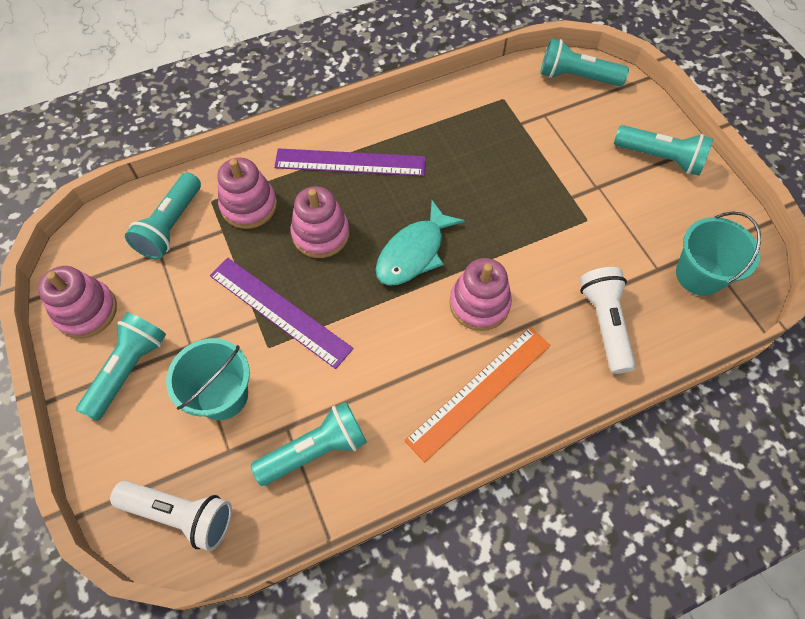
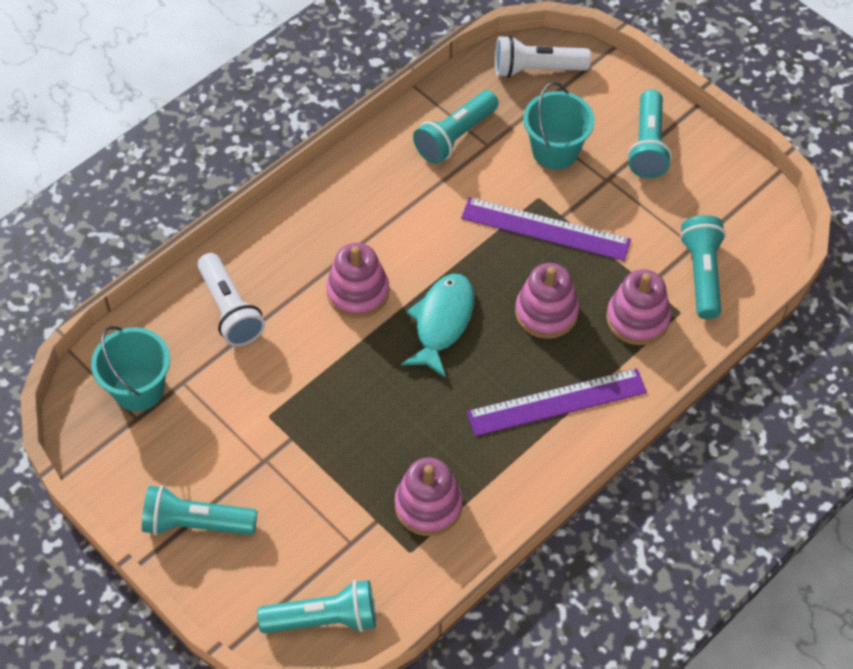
camera: 160 degrees right, 5 degrees down
(86, 311) = (721, 177): pink stacking toy -> pink stacking toy (428, 505)
(480, 392) = (333, 218): orange ruler -> none

